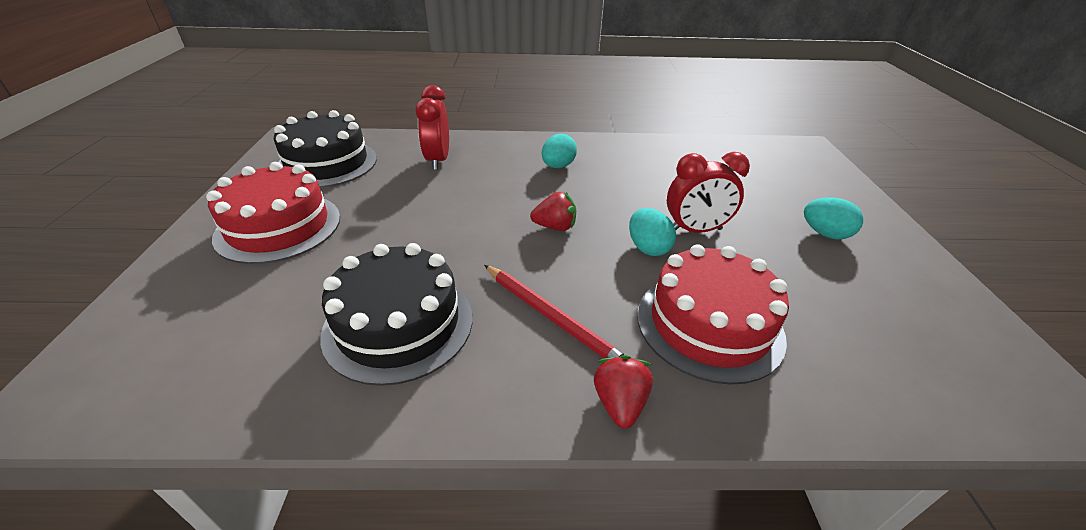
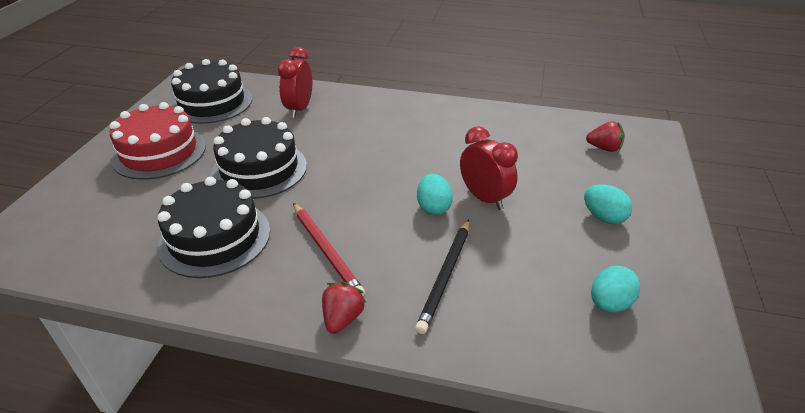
camera: 15 degrees right, 0 degrees up
(420, 231) = (259, 169): none -> black cake
(555, 227) = (366, 179): red strawberry -> red strawberry (604, 148)
(558, 166) = (397, 125): turquoise egg -> turquoise egg (609, 304)
(695, 230) = (484, 198): red clock -> red clock turned 135 degrees counterclockwise
(709, 324) = (445, 276): red cake -> black pencil

